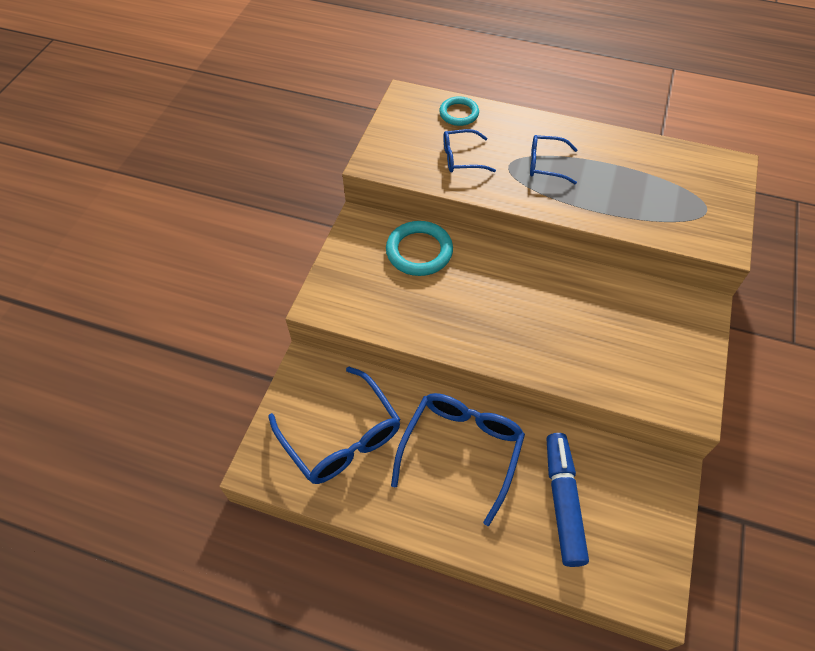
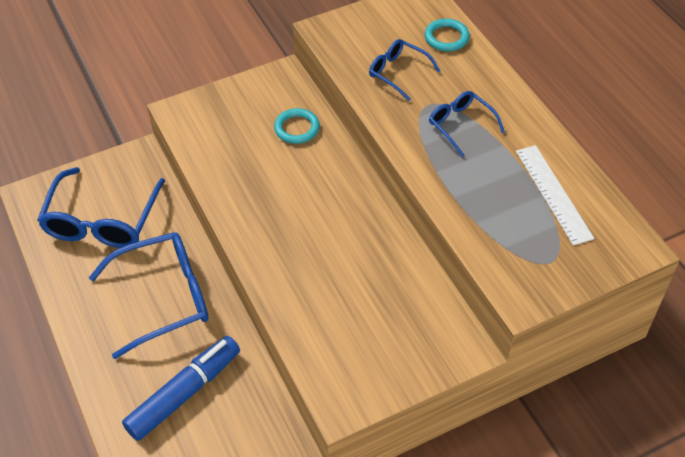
camera: 45 degrees right, 5 degrees down
(419, 251) = (297, 128): turquoise ring -> turquoise ring, size x0.64
(652, 167) = (553, 194): none -> white ruler

